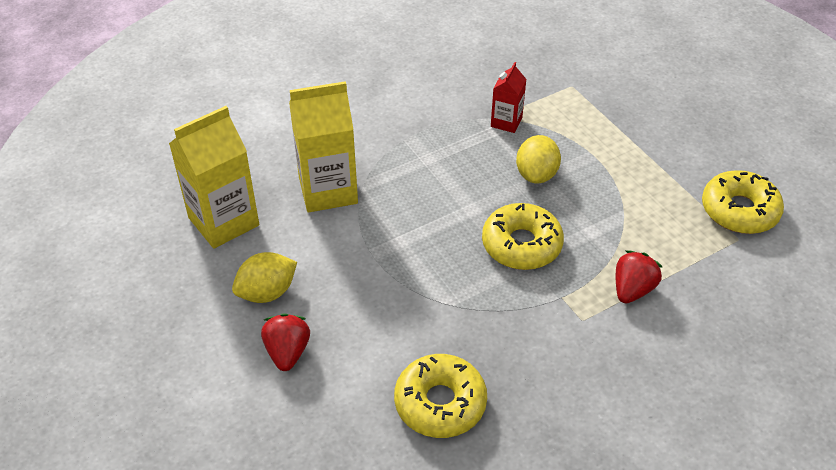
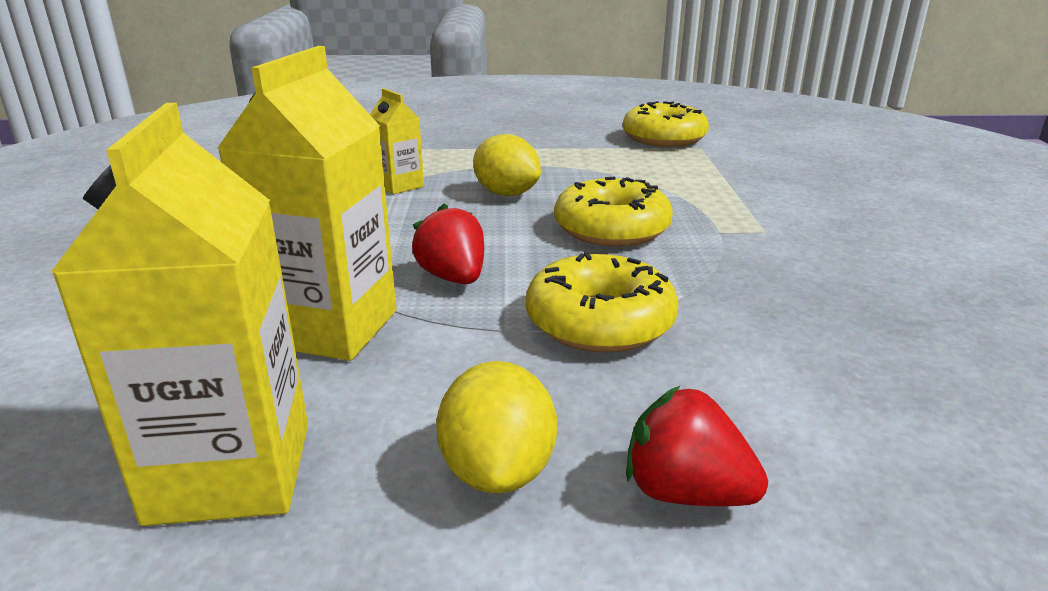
camera: 60 degrees left, 20 degrees down
(440, 403) = (882, 360): yellow donut -> yellow donut (600, 322)
(506, 122) = (399, 186): red carton -> yellow carton
(632, 289) = (734, 198): red strawberry -> red strawberry (453, 278)

